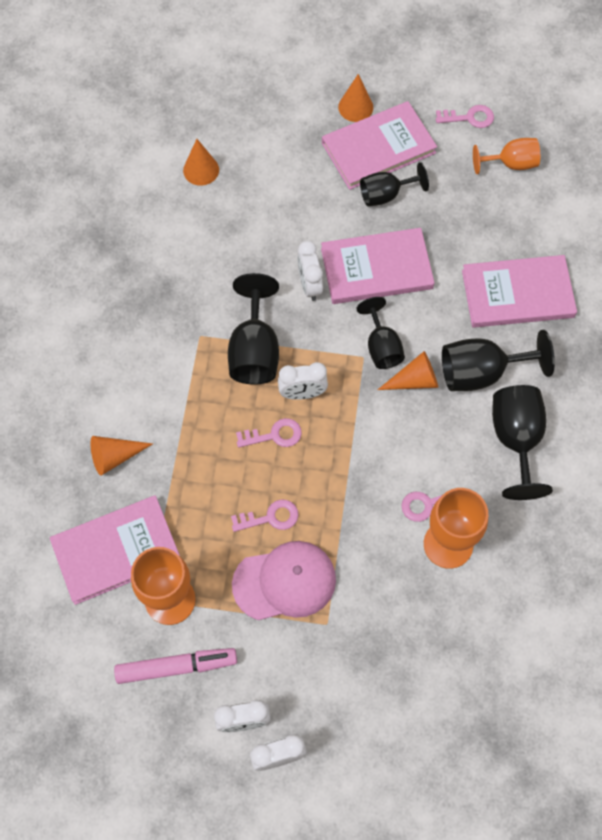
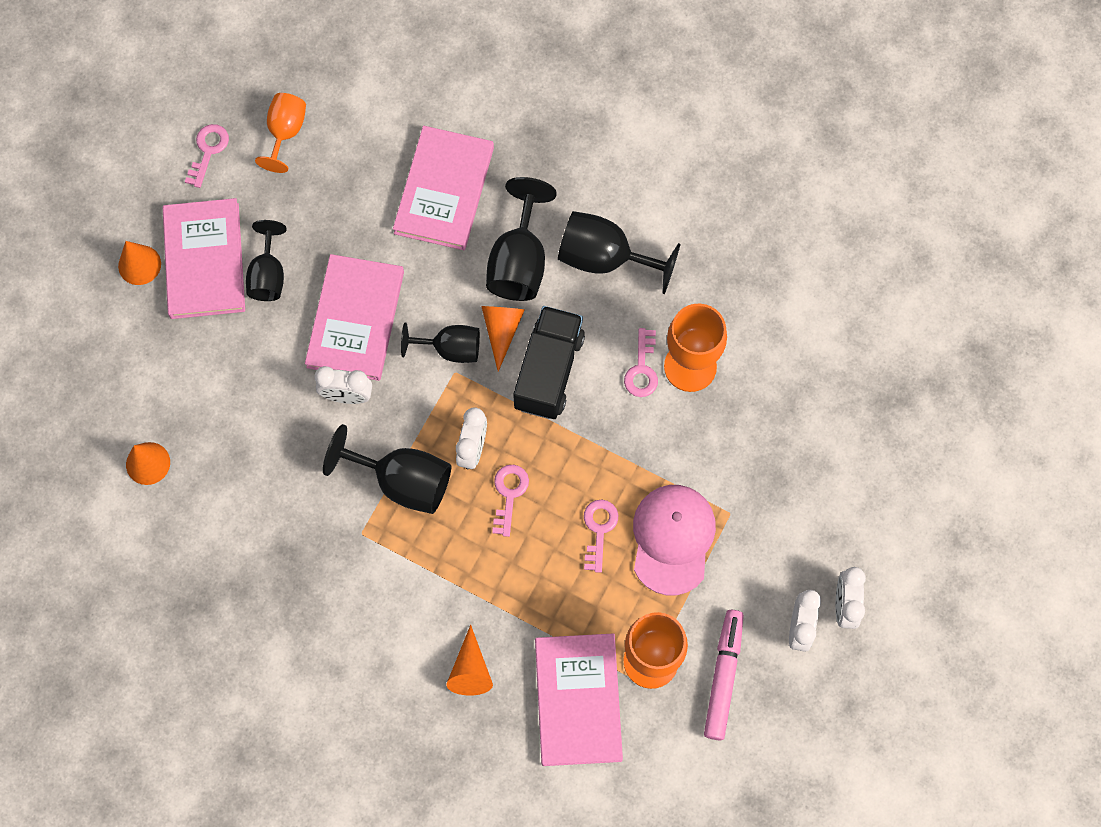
camera: 70 degrees left, 5 degrees up
(394, 429) = (548, 371): none -> black truck

